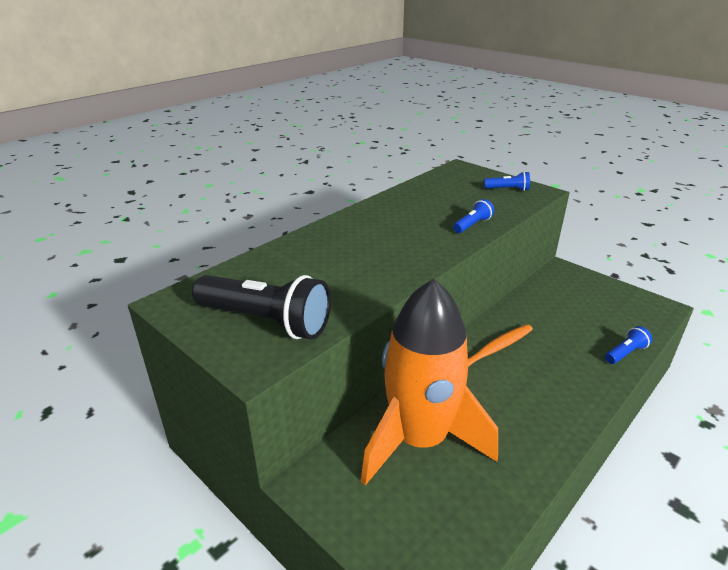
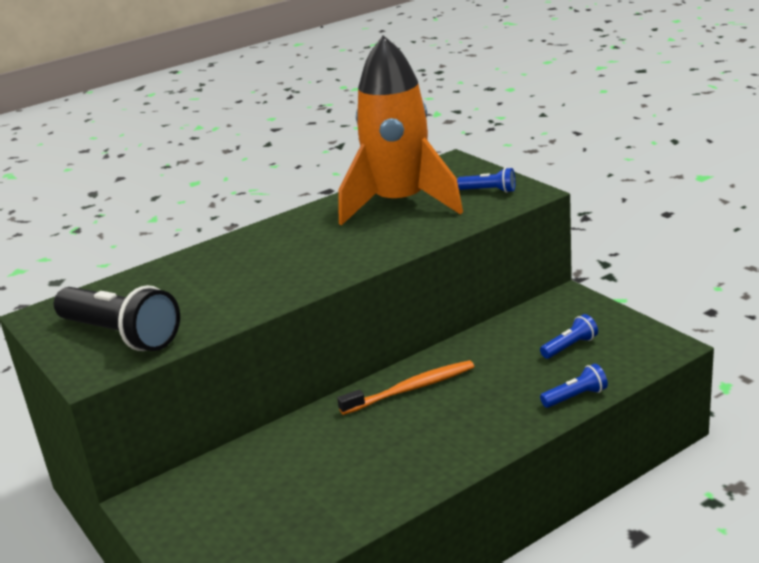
camera: 15 degrees right, 5 degrees down
(420, 439) = (277, 471): orange rocket -> orange rocket (400, 204)
(472, 225) = (408, 236): blue flashlight -> blue flashlight (570, 347)

